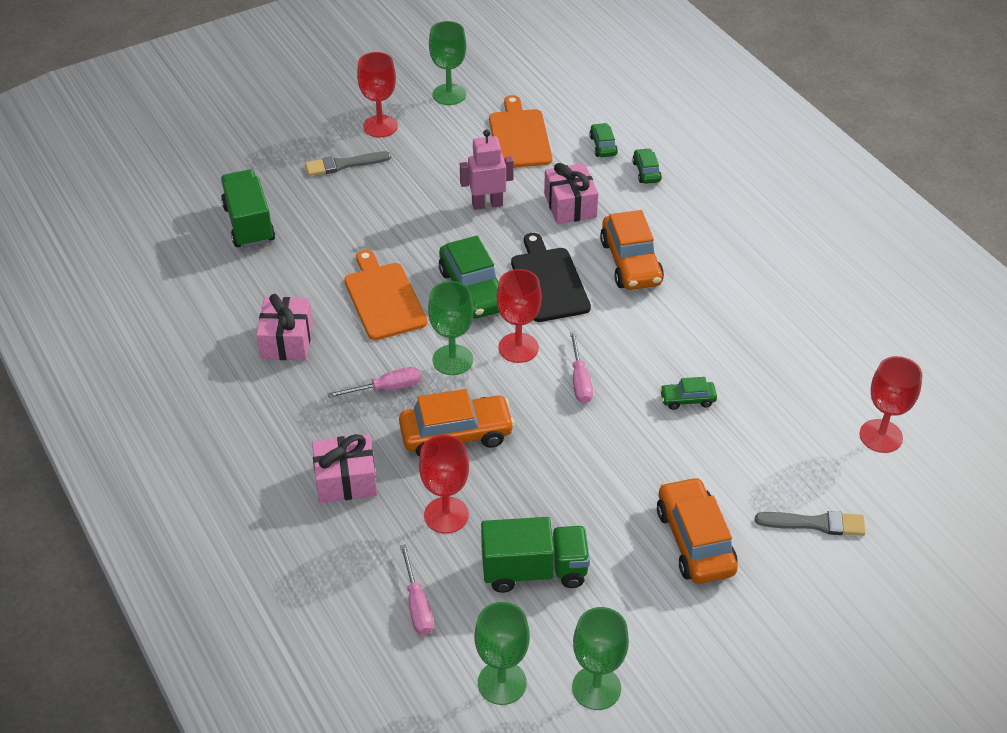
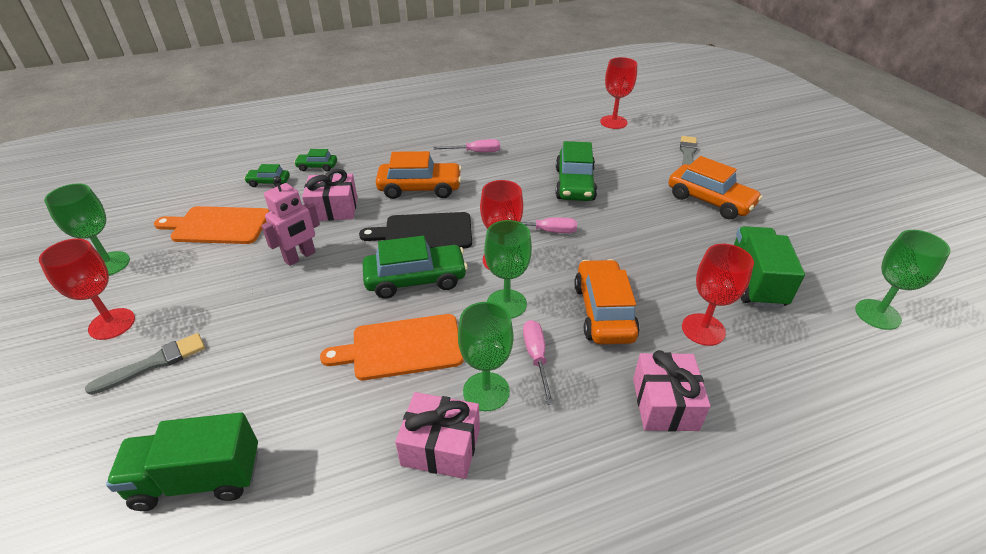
camera: 80 degrees left, 5 degrees down
(344, 164) = (154, 363): grey brush -> grey brush turned 120 degrees counterclockwise
(417, 605) = (813, 361): pink screwdriver -> pink screwdriver (475, 152)
(487, 204) = (300, 257): pink robot -> pink robot turned 135 degrees counterclockwise
(596, 688) = (859, 264): green goblet -> green goblet (486, 391)
(687, 399) = (574, 184): green car -> green car, size x1.97
(695, 541) = (709, 201): orange car -> orange car turned 135 degrees counterclockwise

